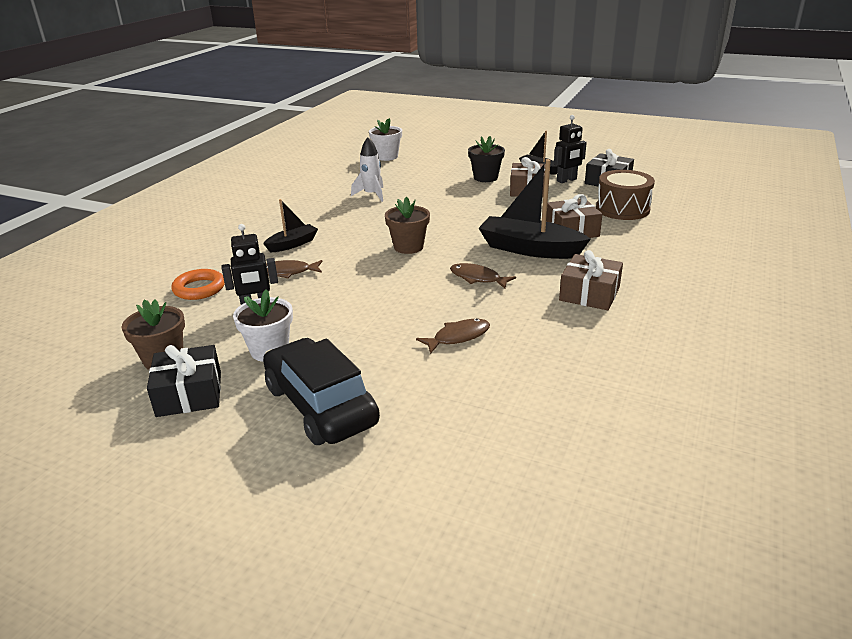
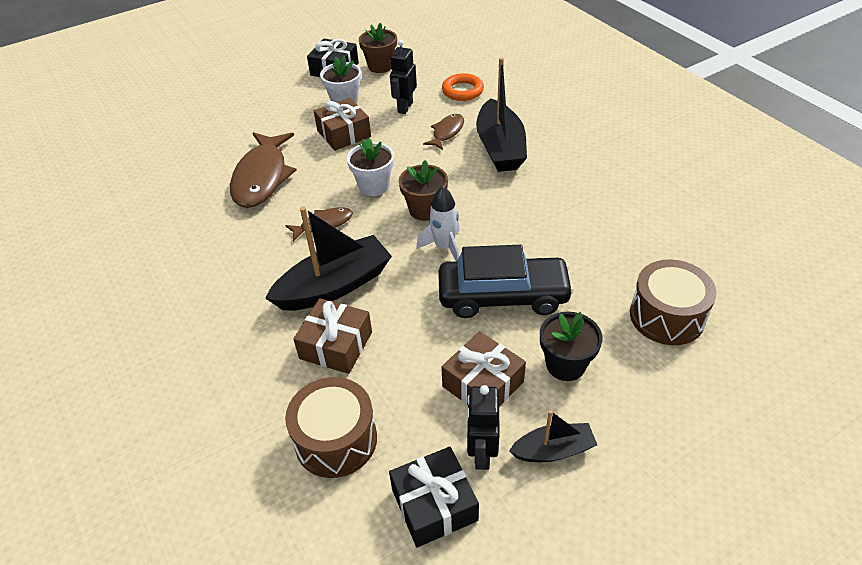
camera: 125 degrees right, 15 degrees up
(292, 244) = (500, 148): black boat -> black boat, size x1.82
(320, 405) = (269, 105): black car -> black car (503, 296)
(372, 195) = (586, 235): white rocket -> white rocket (444, 247)
(387, 157) = (736, 303): white flower pot -> white flower pot (374, 186)
(417, 166) = (667, 316): none -> brown drum
(458, 337) = (262, 177): brown fish -> brown fish, size x1.93
(589, 294) = (223, 275): brown gift -> brown gift (344, 134)

